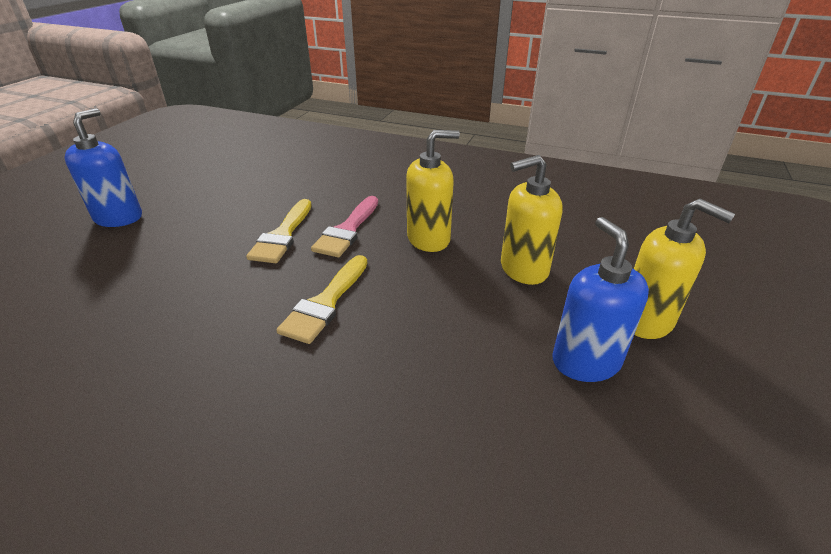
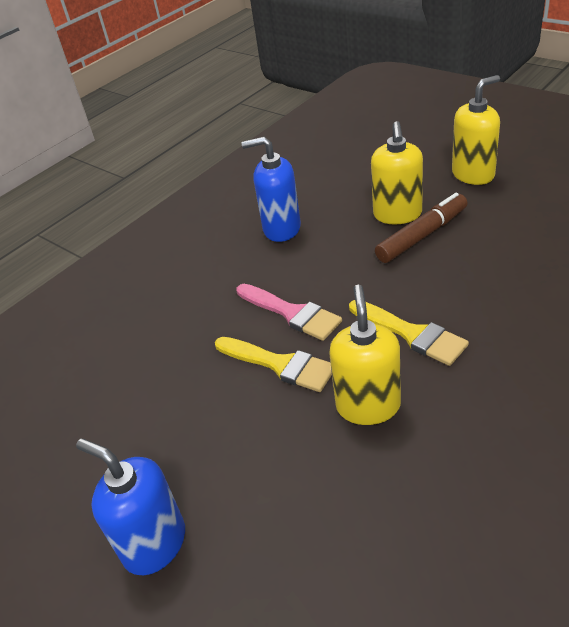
camera: 65 degrees left, 5 degrees up
(429, 239) = (331, 259): yellow soap dispenser -> yellow soap dispenser (368, 405)
(492, 291) = (422, 235): none -> brown marker
(585, 361) = (509, 209): blue soap dispenser -> blue soap dispenser (281, 229)

